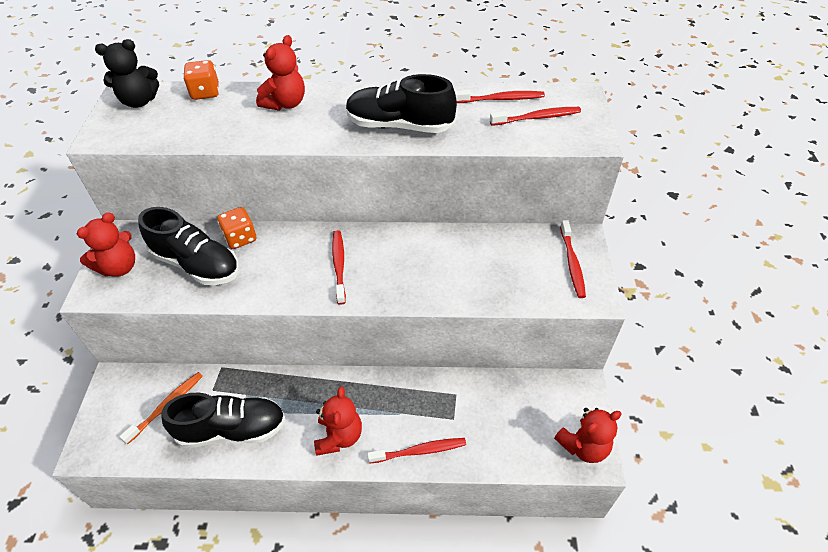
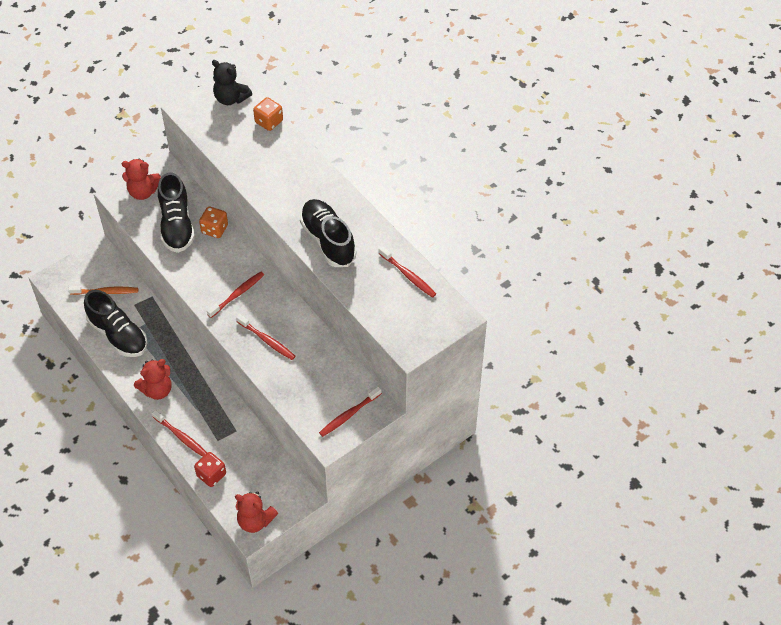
camera: 50 degrees right, 5 degrees up
(285, 103) = (296, 169): red teddy bear -> none
(493, 452) = (211, 475): none -> red dice
(537, 118) = (405, 306): red toothbrush -> red toothbrush (267, 340)

